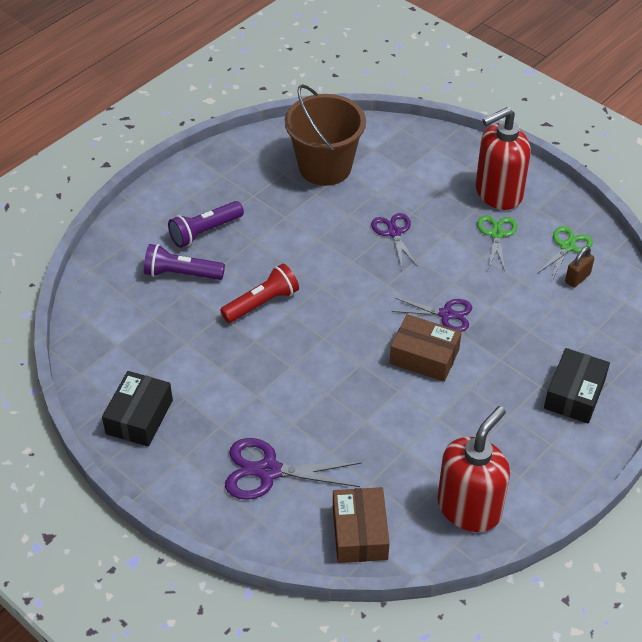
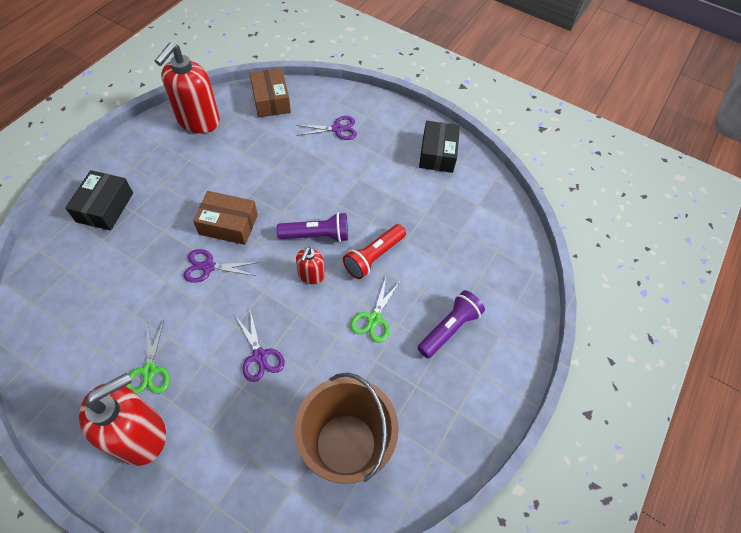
camera: 165 degrees right, 10 degrees up
(181, 274) = (453, 277): purple flashlight -> purple flashlight (317, 235)
(268, 471) = (337, 129): purple scissors -> purple scissors, size x0.65
(335, 293) = (311, 275): none -> red soap dispenser
(567, 247) = (75, 364): green scissors -> green scissors (374, 319)
(577, 278) = (73, 324): brown padlock -> none

